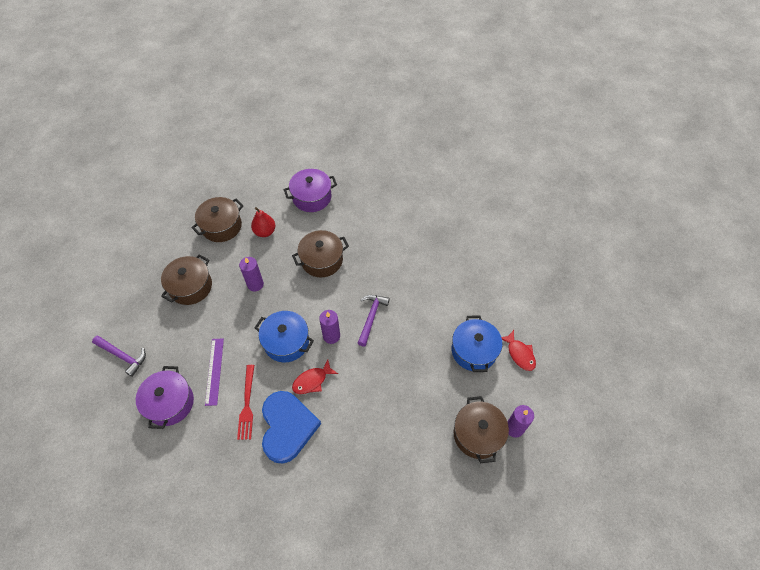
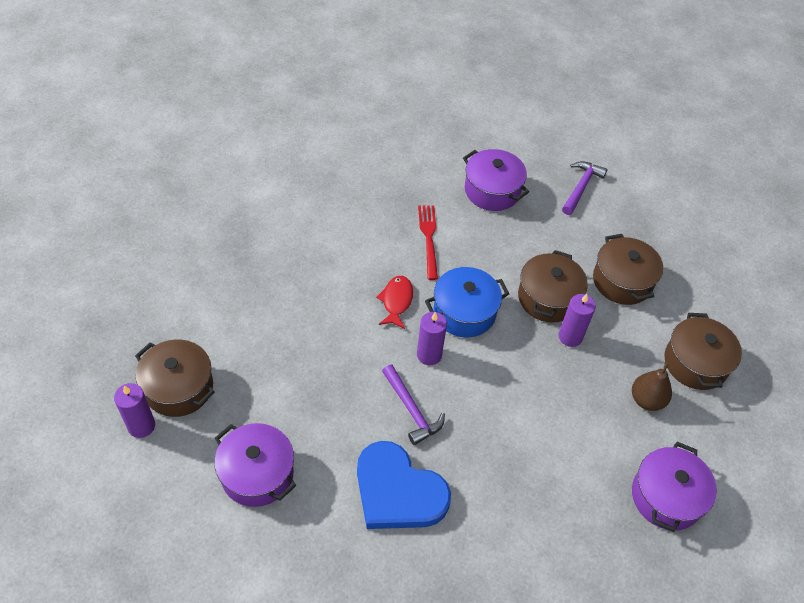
camera: 130 degrees right, 5 degrees down
(122, 356) = (581, 187): purple hammer -> purple hammer turned 135 degrees clockwise
(214, 371) = (492, 238): purple ruler -> none
(247, 405) = (429, 238): red fork -> red fork turned 45 degrees clockwise
(265, 232) = (647, 400): red pear -> brown pear
(287, 427) = (372, 251): blue heart -> blue heart (398, 491)
(322, 260) = (543, 425): brown pot -> brown pot (548, 298)
(474, 351) = (257, 474): blue pot -> purple pot
(519, 354) = (196, 518): red fish -> none

